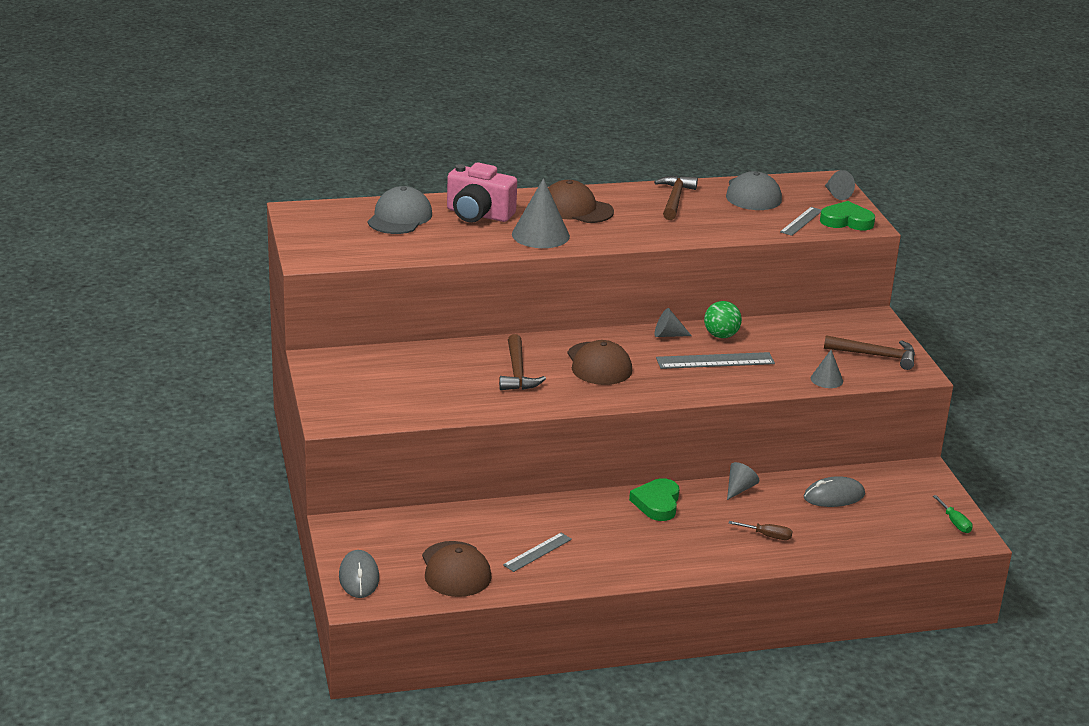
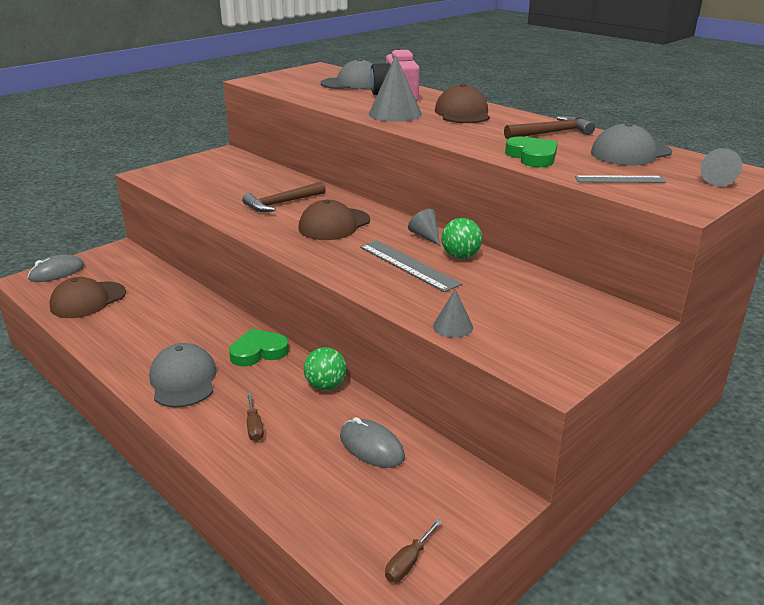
camera: 60 degrees right, 0 degrees up
(537, 552) = (136, 323): grey ruler -> none
(669, 550) = (183, 380): none -> grey cap
(739, 489) = (326, 386): grey cone -> green ball
(846, 221) = (668, 196): green heart -> green heart (532, 156)
(875, 356) = (550, 341): brown hammer -> none
(955, 522) = (408, 562): green screwdriver -> brown screwdriver

